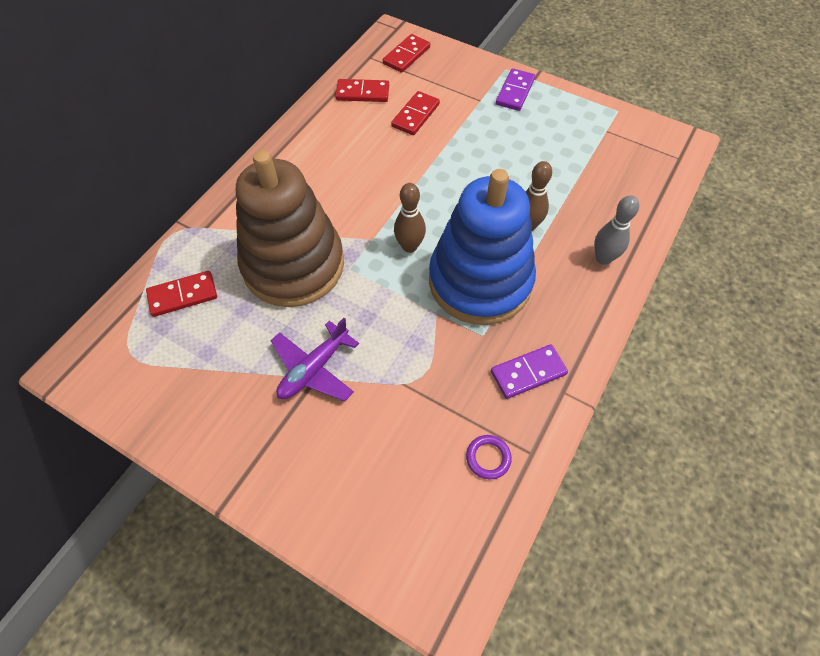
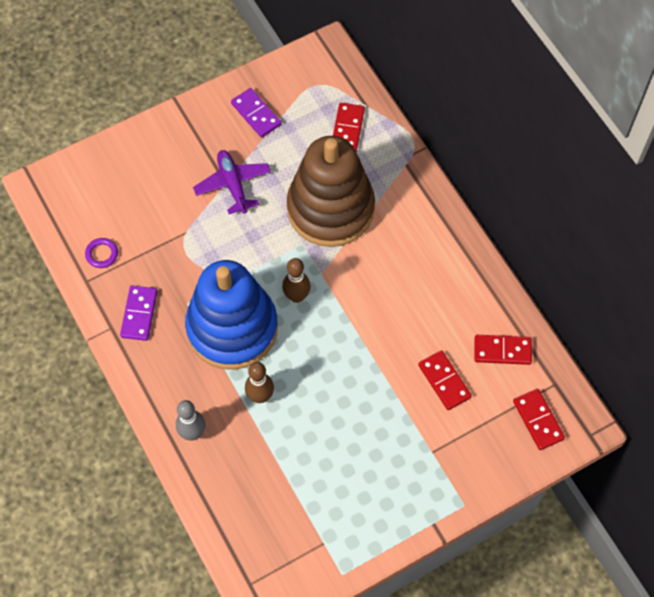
camera: 120 degrees right, 5 degrees up
(362, 93) = (502, 351): red domino -> red domino turned 60 degrees clockwise
(515, 92) = (425, 492): purple domino -> purple domino (256, 114)

